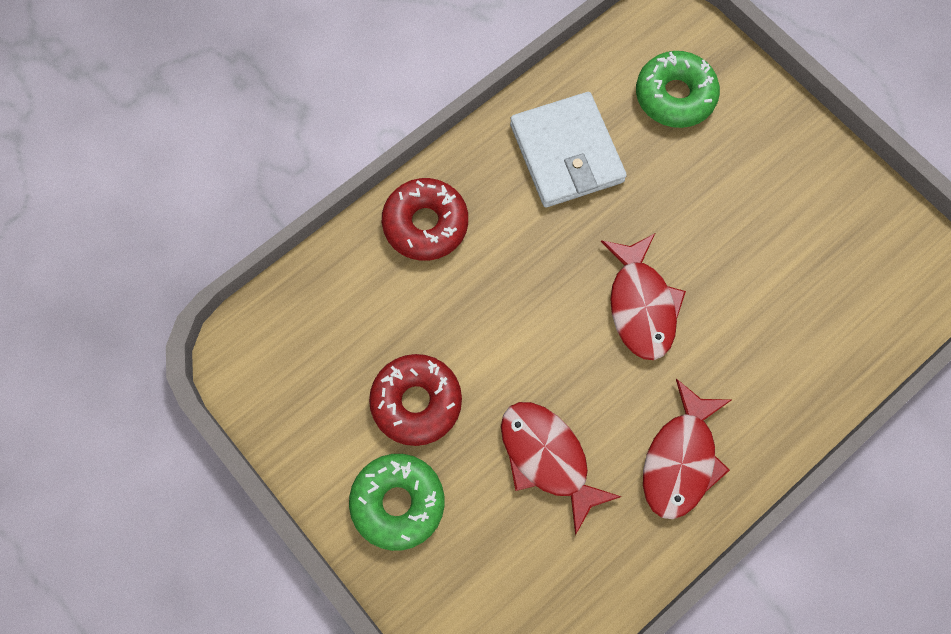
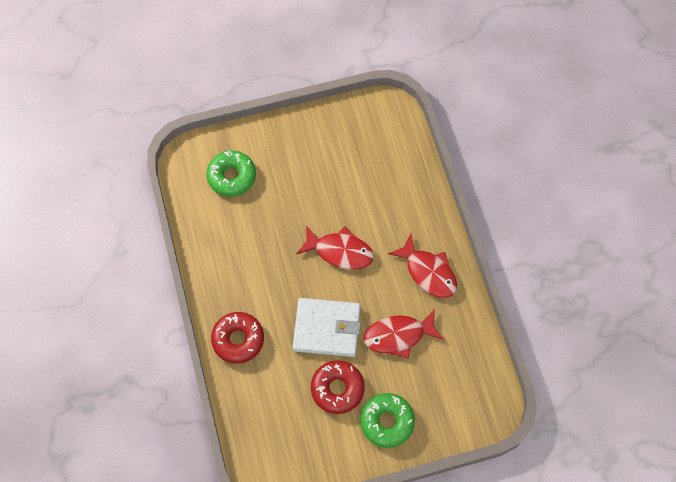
camera: 65 degrees left, 5 degrees down
(566, 153) = (235, 247): white wallet -> white wallet (327, 328)

